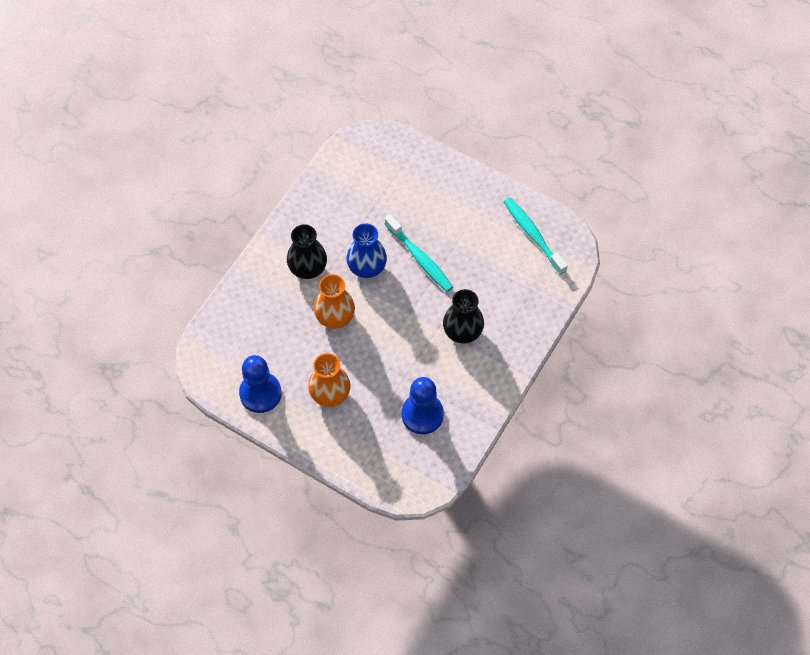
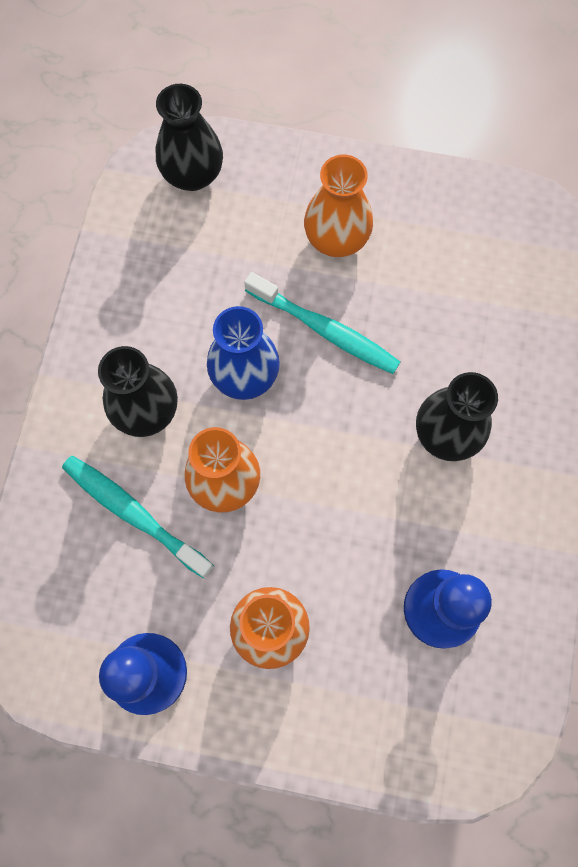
camera: 20 degrees left, 10 degrees up
(381, 154) = (193, 175): none -> black vase
(446, 213) = (336, 239): none -> orange vase
(533, 235) = (488, 230): turquoise toothbrush -> turquoise toothbrush (134, 514)

